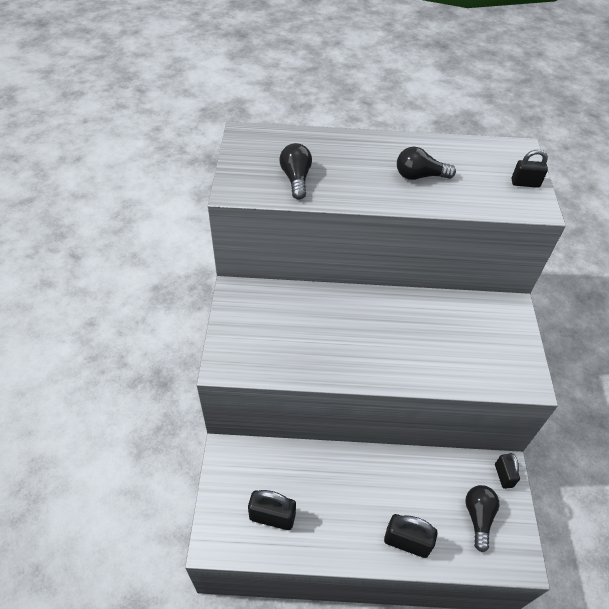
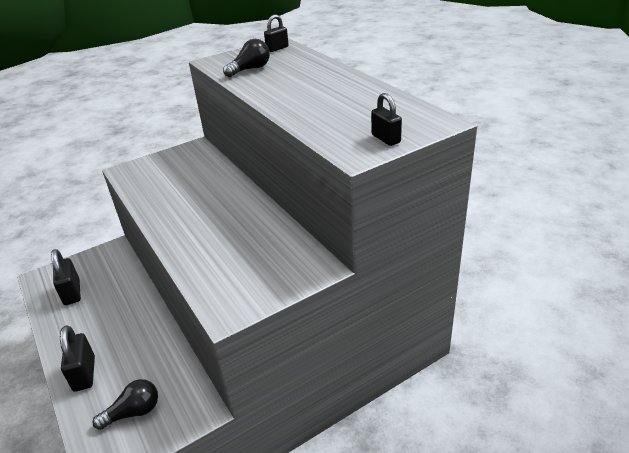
camera: 60 degrees right, 15 degrees down
(419, 176) = (320, 99): black light bulb -> none
(503, 475) = (192, 413): black padlock -> black padlock (277, 48)

